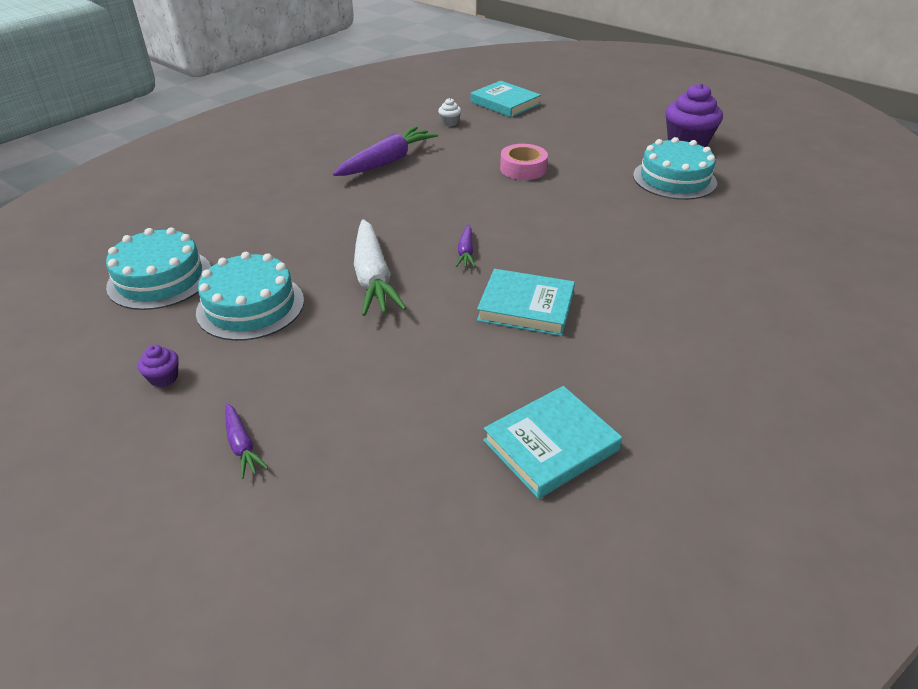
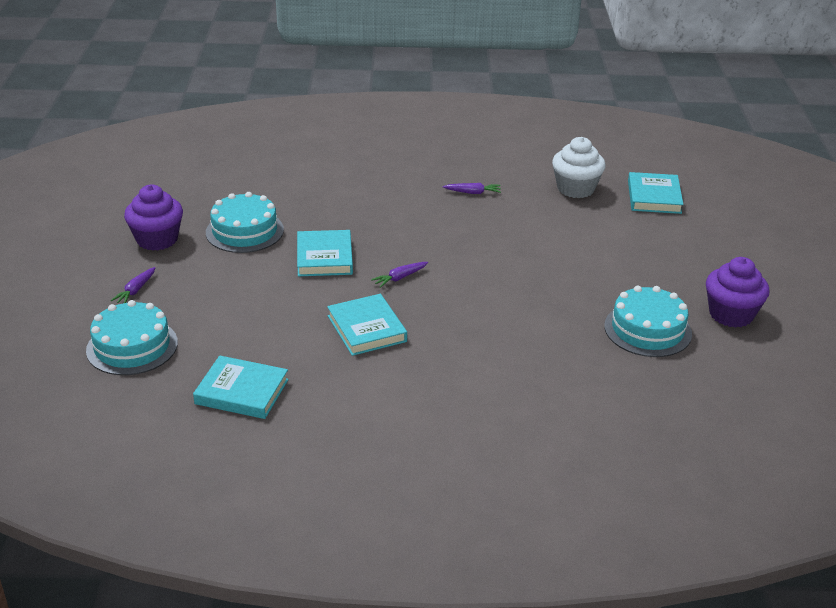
camera: 50 degrees right, 5 degrees down
(160, 278) = (233, 189): turquoise cake -> turquoise cake (132, 346)
(164, 378) = (157, 239): purple cupcake -> purple cupcake, size x2.25
(373, 278) = (324, 257): white carrot -> turquoise book
(387, 162) = (473, 192): purple carrot -> purple carrot, size x0.49
(449, 123) = (575, 189): white cupcake -> white cupcake, size x2.25
(523, 168) = (552, 252): pink tape -> none

